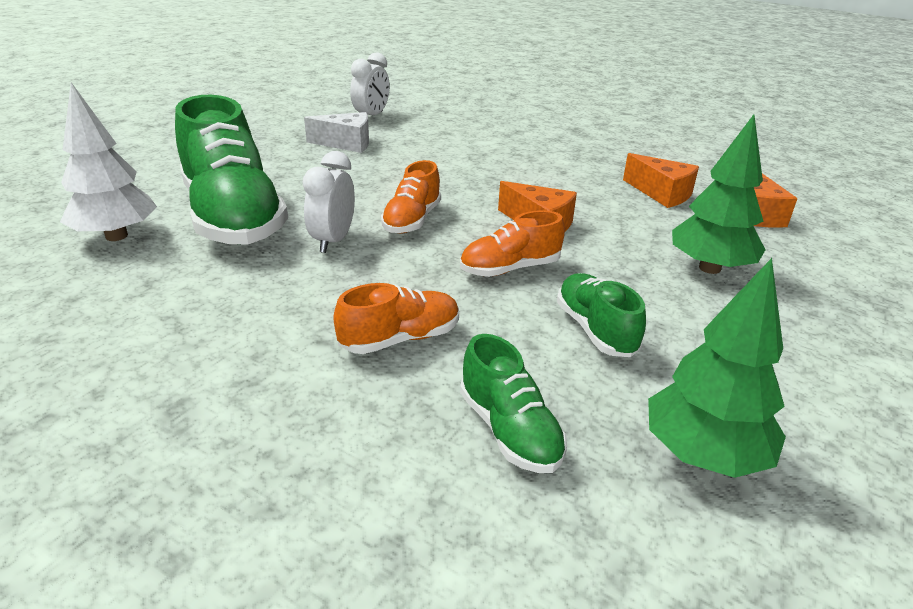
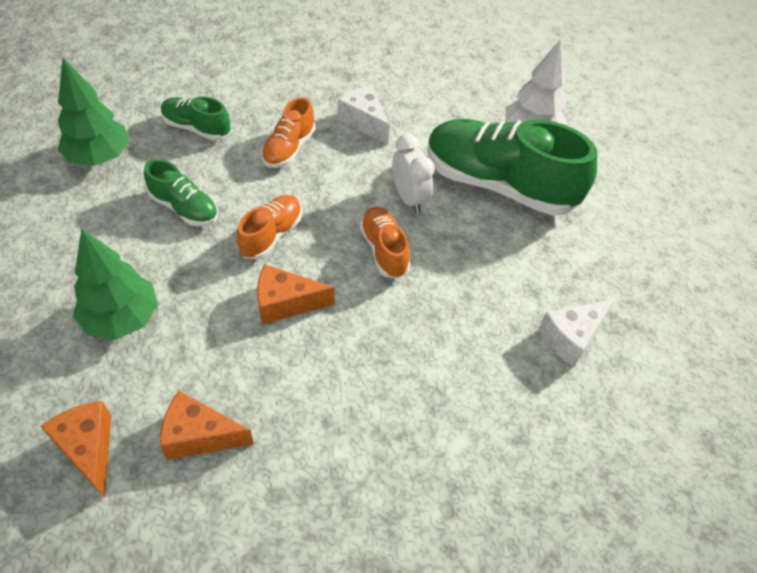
camera: 140 degrees right, 20 degrees up
(261, 327) = (364, 121): none -> white cheese
(371, 116) = (635, 424): white clock -> none

